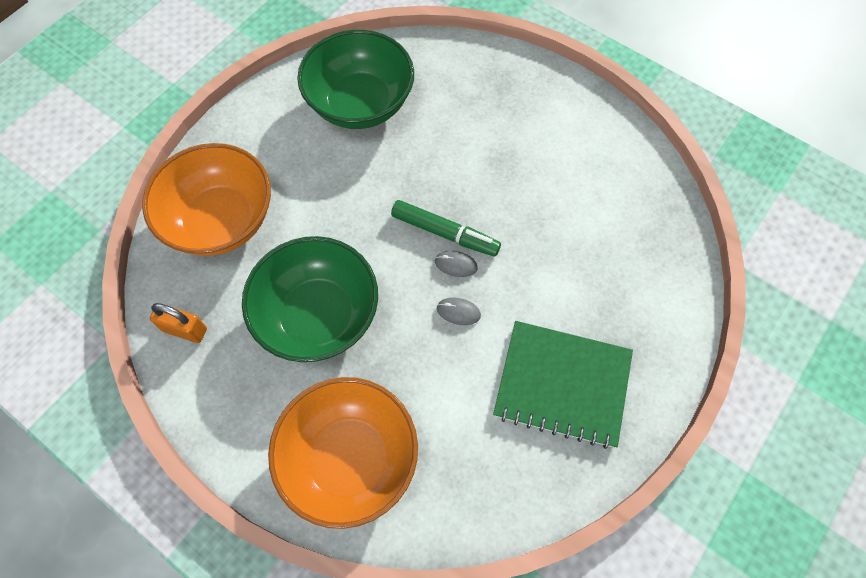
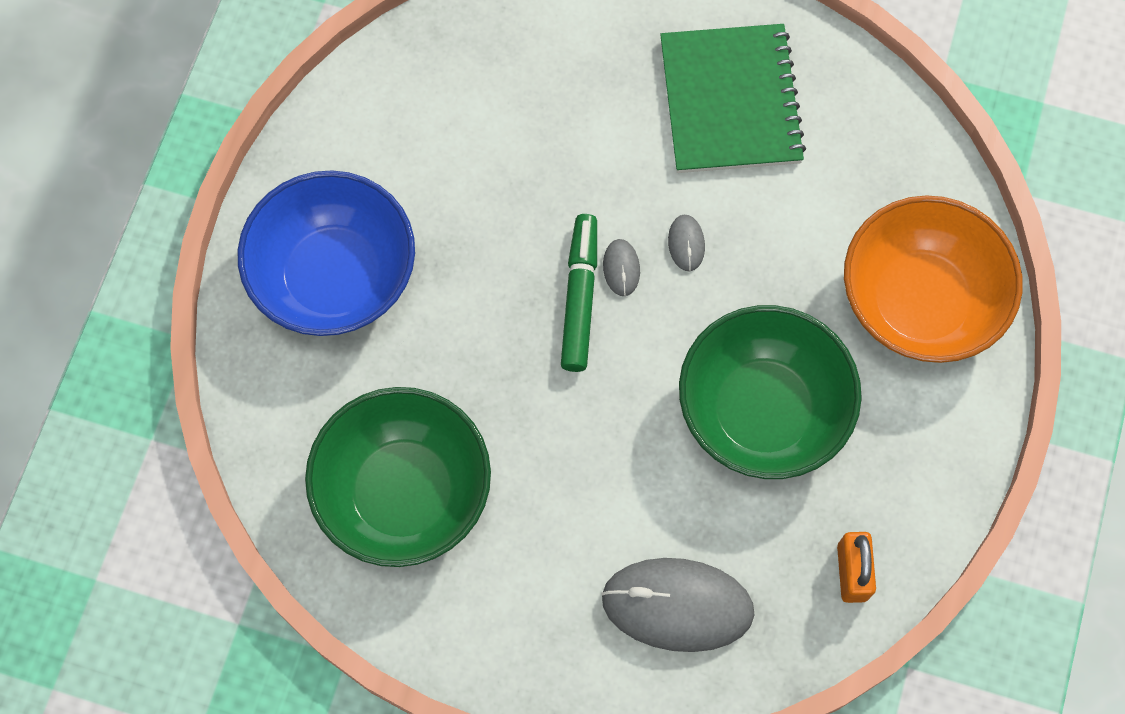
camera: 110 degrees left, 5 degrees up
(221, 220) = (677, 605): orange bowl -> grey mouse
(511, 106) = (335, 276): none -> blue bowl

